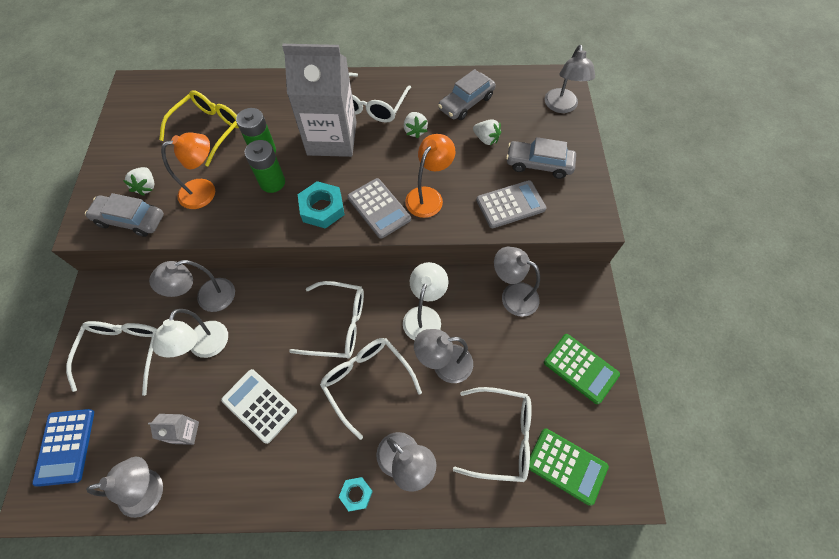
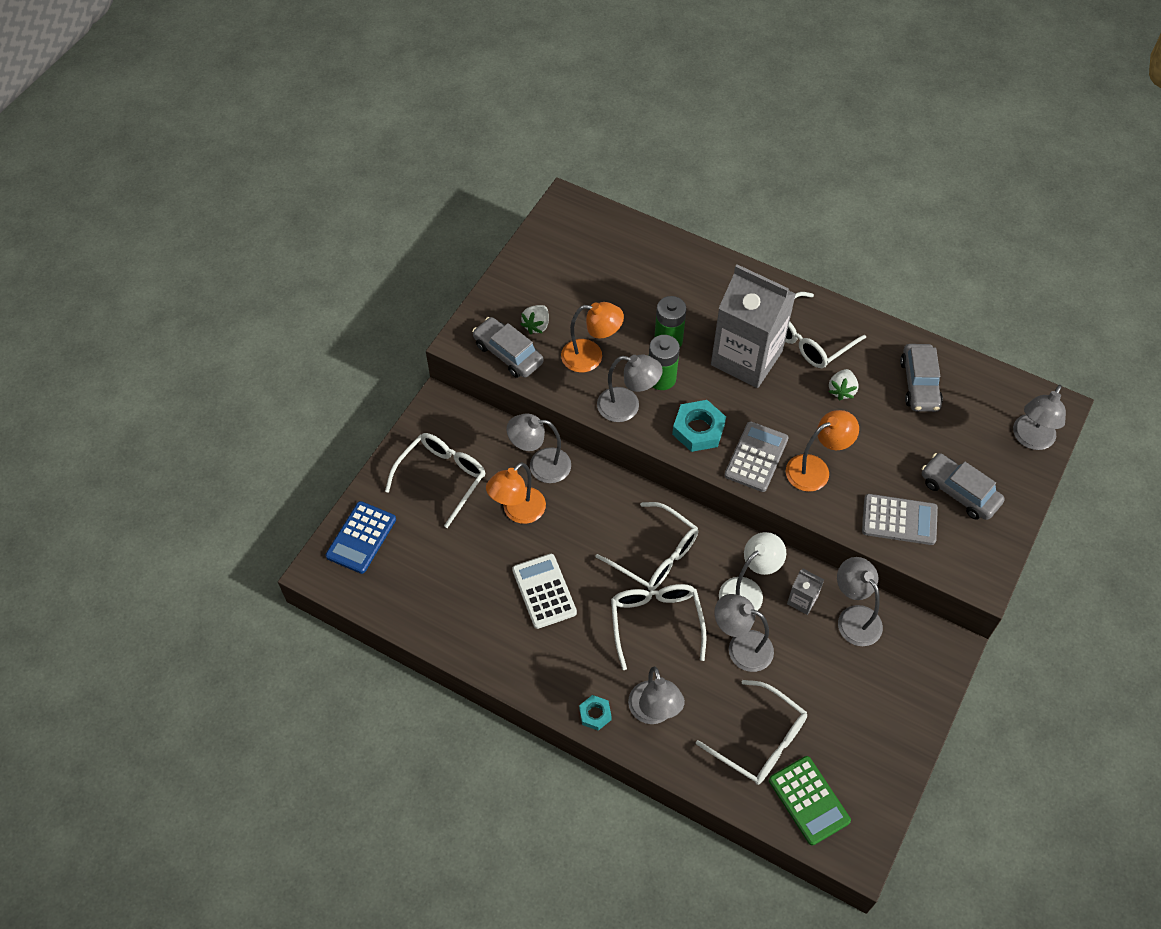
camera: 30 degrees right, 5 degrees down
(151, 489) = (419, 613): grey lamp -> grey lamp (627, 407)
(185, 432) = (467, 580): grey carton -> grey carton (802, 600)
(205, 347) = (518, 512): white lamp -> orange lamp
(209, 130) = (623, 290): yellow glasses -> none
(379, 208) = (756, 457): grey calculator -> grey calculator turned 150 degrees counterclockwise
(466, 103) = (919, 384): grey car -> grey car turned 75 degrees counterclockwise
(486, 139) = (916, 436): white strawberry -> none
(580, 368) = (881, 724): green calculator -> none

